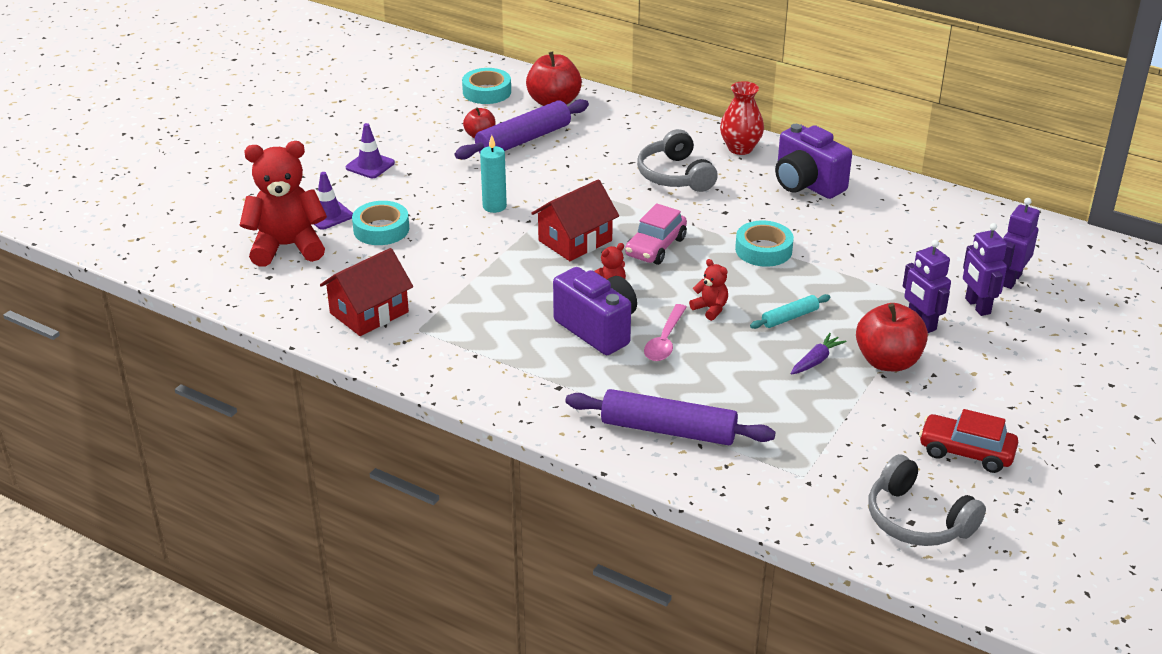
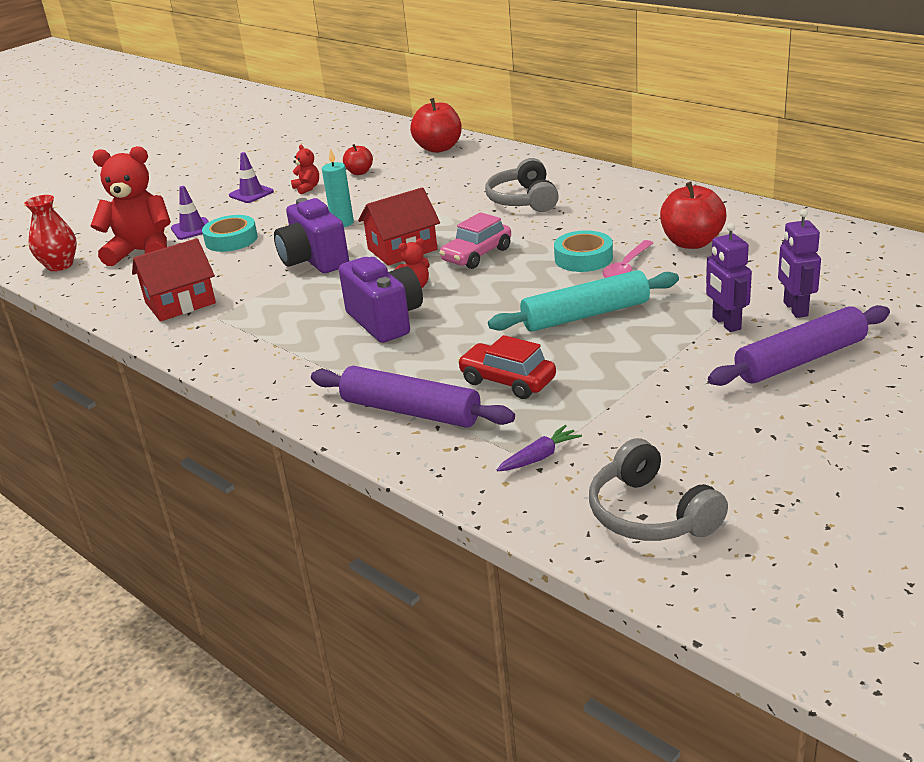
camera: 15 degrees right, 5 degrees down
(487, 92) = (383, 142): turquoise tape -> none
(523, 140) = (396, 175): purple rolling pin -> purple rolling pin (800, 360)
(664, 341) = (447, 332): pink spoon -> pink spoon (626, 268)
(710, 309) = (506, 306): red teddy bear -> red teddy bear (307, 188)
(740, 148) = (596, 179): red vase -> red vase (60, 265)
(789, 317) = (585, 315): turquoise rolling pin -> turquoise rolling pin, size x1.99
(806, 184) = (650, 206): purple camera -> purple camera (314, 261)
(816, 360) = (597, 353): purple carrot -> purple carrot (539, 457)
(888, 361) = (676, 356): red apple -> red apple (691, 243)
(966, 452) = (734, 447): red car -> red car (507, 381)
(1010, 280) = (841, 286): purple robot -> none

